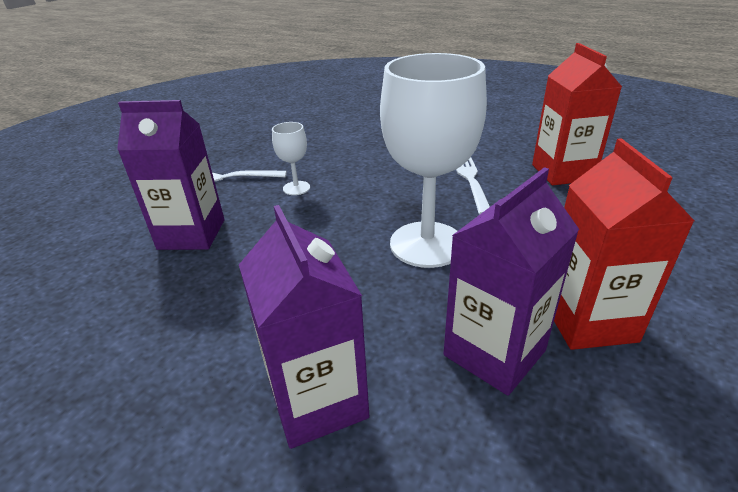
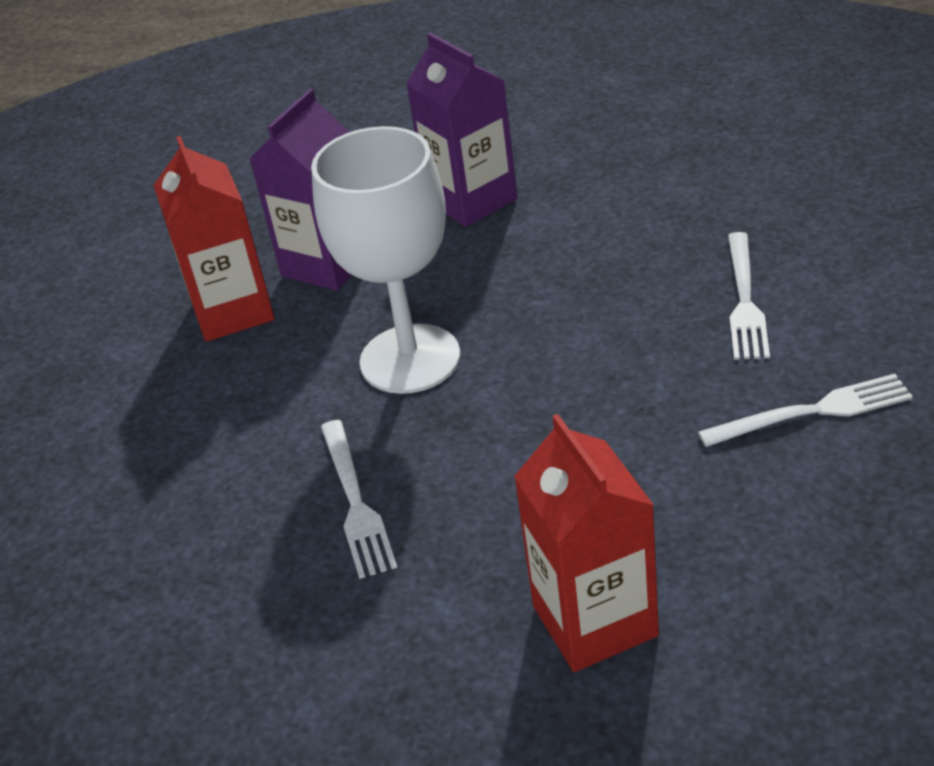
camera: 170 degrees right, 5 degrees up
(192, 234) = (745, 301): purple carton -> white fork
(296, 188) = (659, 416): white goblet -> none
(562, 172) = (186, 562): red carton -> red carton (595, 621)

